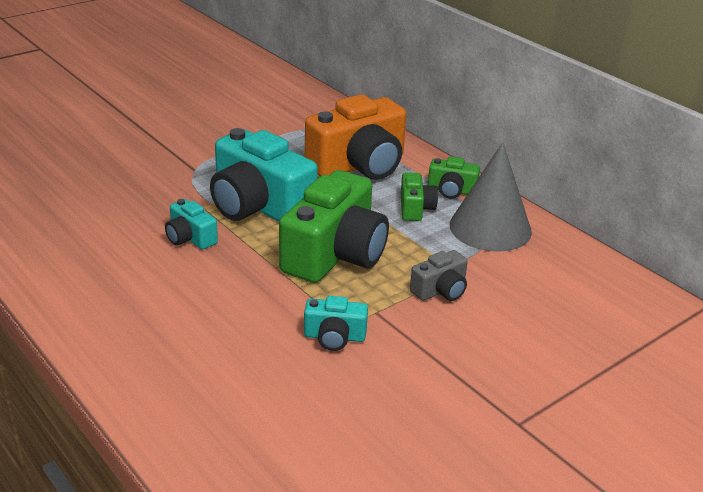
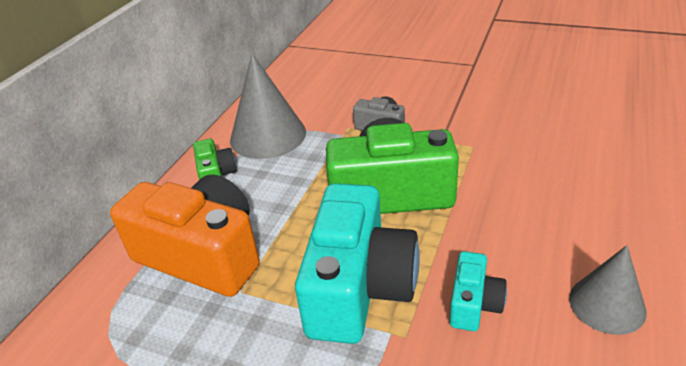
camera: 115 degrees left, 5 degrees up
(119, 284) = (607, 304): none -> grey cone
(334, 337) = (492, 146): turquoise camera -> none
(415, 208) = (268, 182): green camera -> none

